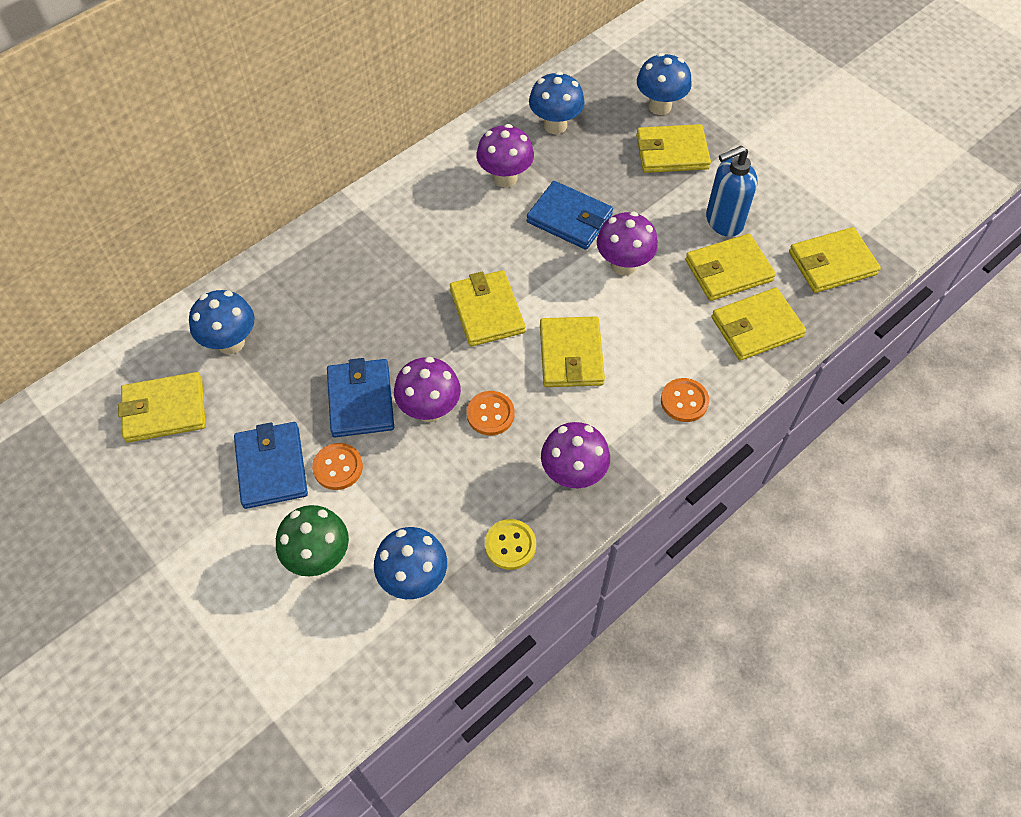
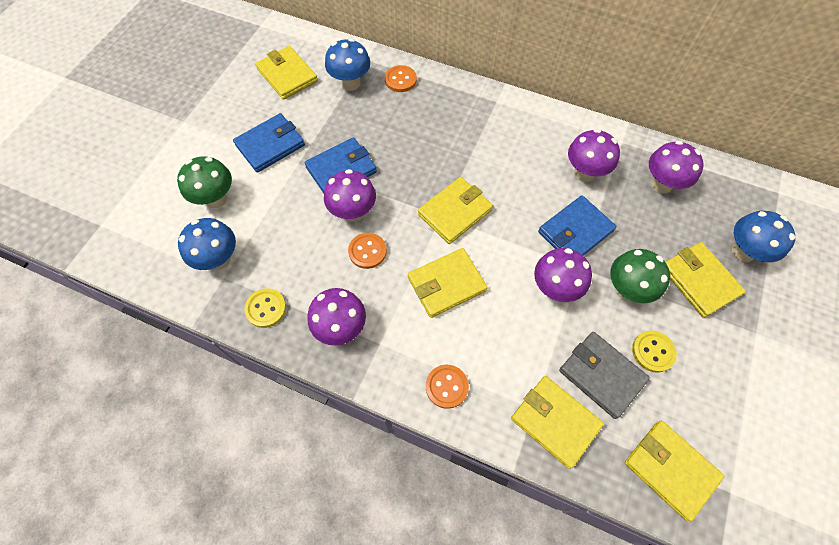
camera: 65 degrees right, 5 degrees up
(338, 467) = (285, 180): orange button -> orange button (400, 80)
(555, 125) = (661, 184): blue mushroom -> purple mushroom
(569, 218) = (575, 231): blue wallet -> blue wallet turned 45 degrees clockwise
(653, 209) = (626, 289): none -> green mushroom
(723, 221) = (653, 352): blue soap dispenser -> yellow button
(728, 270) = (601, 375): yellow wallet -> grey wallet

